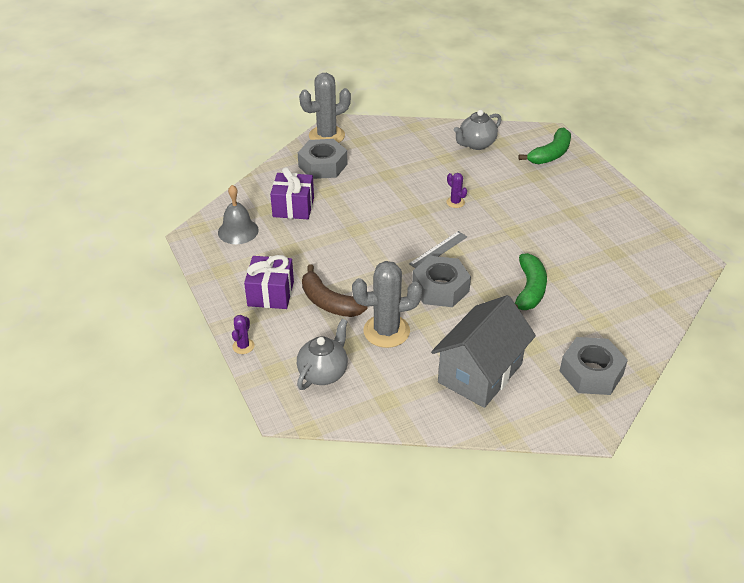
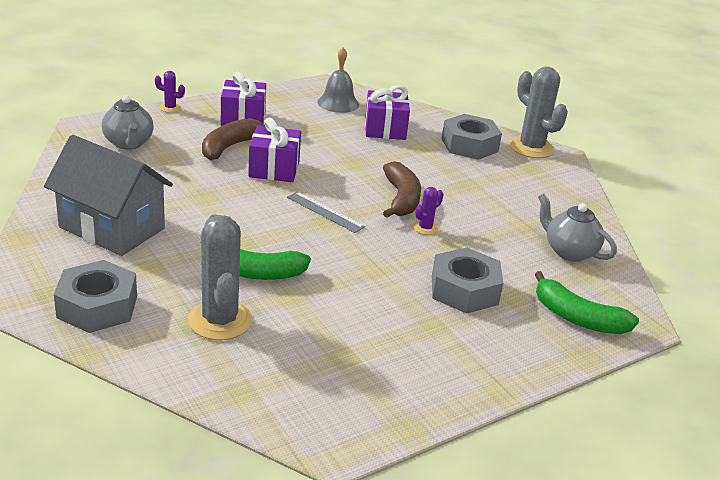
camera: 80 degrees right, 10 degrees down
(323, 373) = (128, 143): grey teapot -> grey teapot turned 45 degrees clockwise
(370, 276) = (274, 169): none -> purple gift
(386, 331) = (185, 176): grey cactus -> grey cactus (220, 320)
(414, 209) = (401, 199): none -> brown banana
(440, 288) = (255, 210): grey nut -> grey nut (464, 290)

